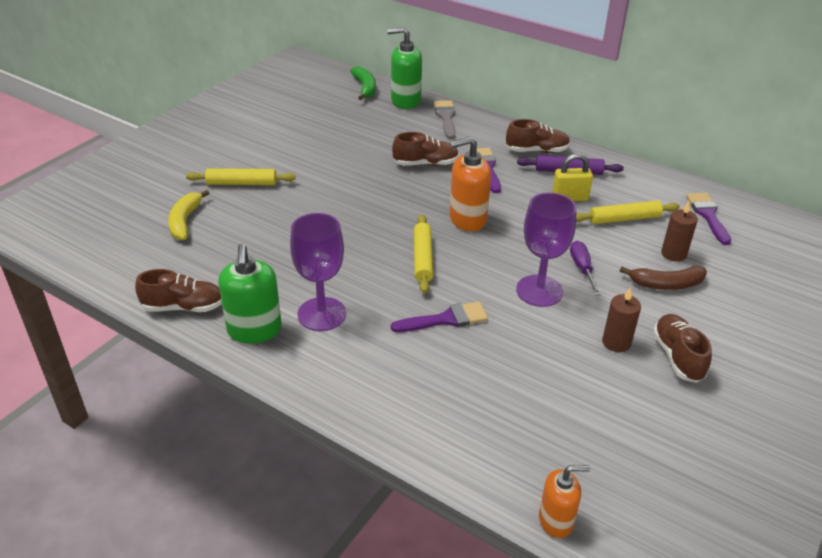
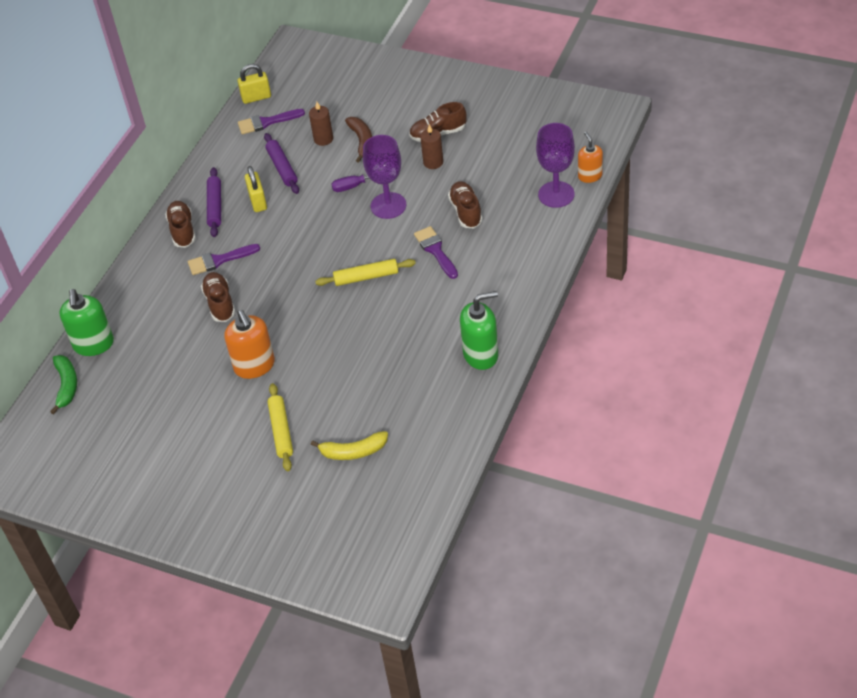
camera: 95 degrees left, 10 degrees up
(184, 307) = (468, 407): brown shoe -> brown shoe (466, 211)
(322, 314) = (451, 320): purple goblet -> purple goblet (556, 194)
(365, 88) = (66, 386): green banana -> green banana turned 105 degrees clockwise
(446, 118) = (127, 305): grey brush -> none
(467, 219) = (304, 260): orange soap dispenser -> orange soap dispenser (254, 366)
(624, 219) = (282, 168): yellow rolling pin -> purple rolling pin
(755, 212) = (256, 97): none -> yellow padlock

